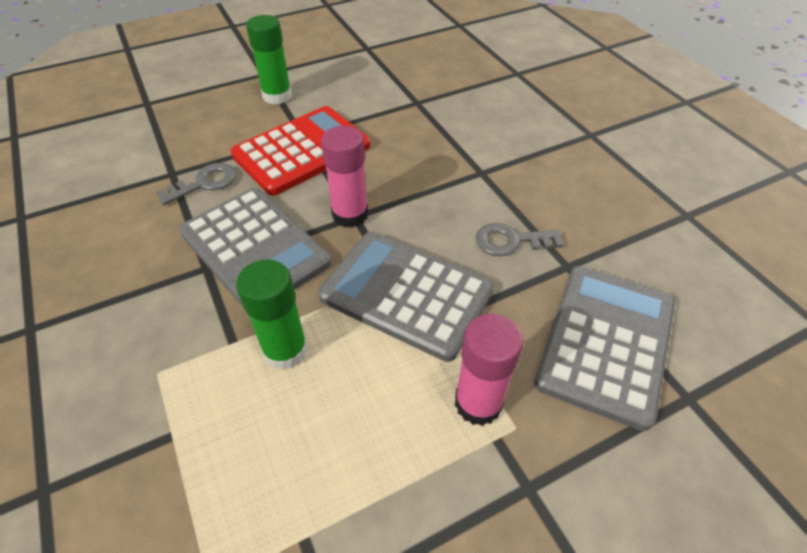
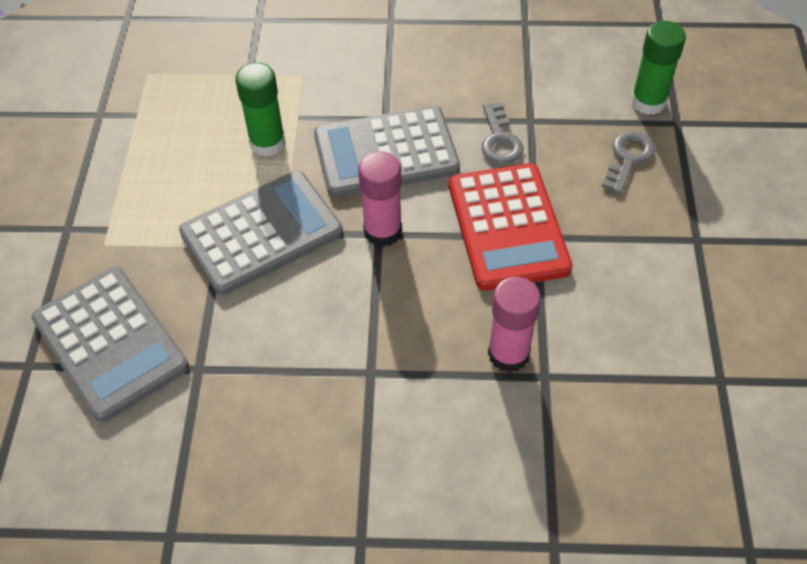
camera: 120 degrees right, 5 degrees up
(277, 96) = (634, 238): green glue stick -> green glue stick (648, 102)
(478, 403) = (138, 232): pink glue stick -> pink glue stick (508, 354)
(511, 241) = (259, 341): grey key -> grey key (628, 158)

